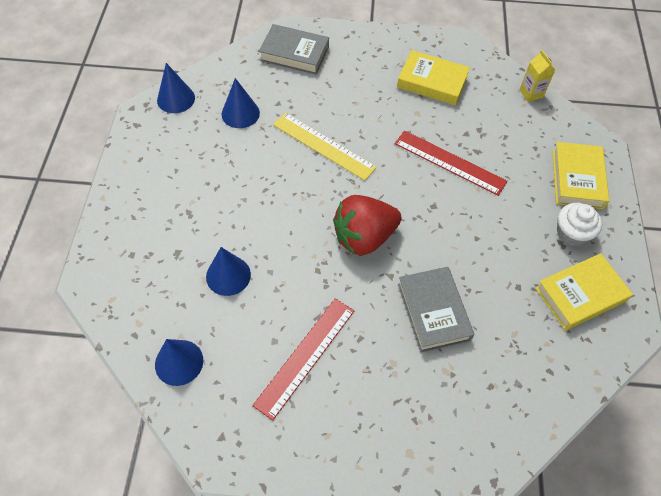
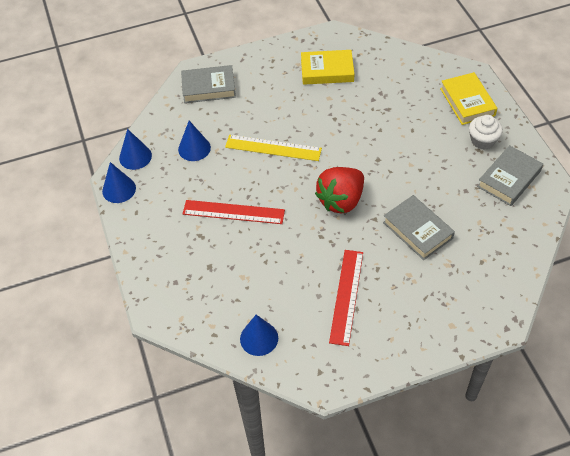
camera: 20 degrees left, 5 degrees down
(228, 275) = (258, 266): blue cone -> blue cone (119, 189)
(449, 162) = (372, 124): red ruler -> red ruler (233, 212)
(531, 93) = (403, 53): yellow carton -> none
(580, 294) = (509, 179): yellow book -> grey book

